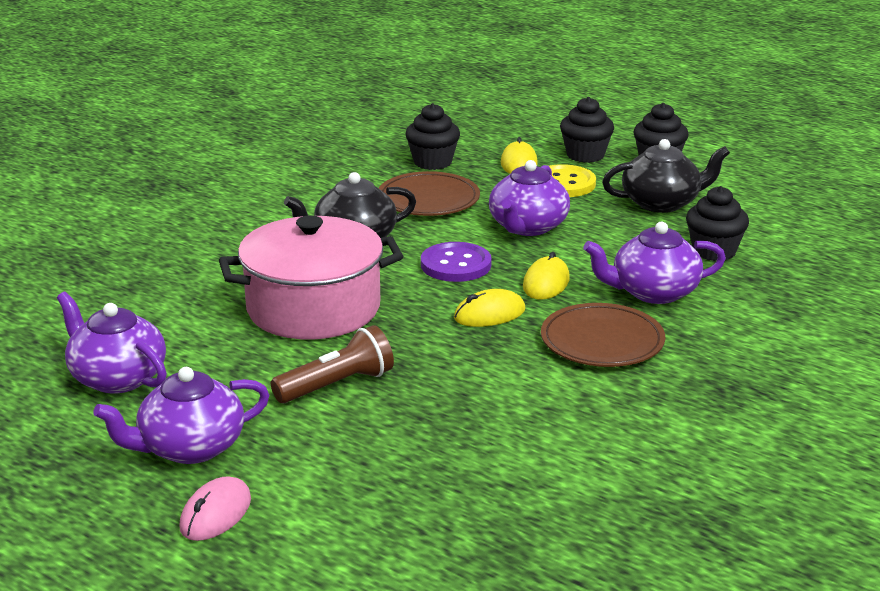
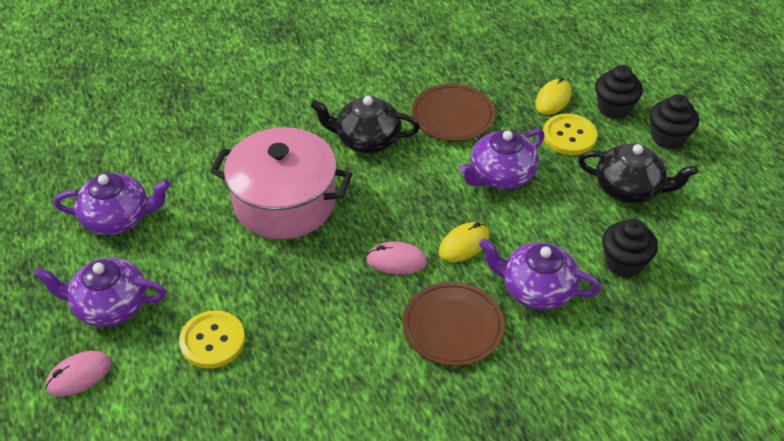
camera: 30 degrees right, 20 degrees up
(117, 377) = (118, 218): purple teapot -> purple teapot turned 105 degrees clockwise
(337, 385) = (240, 288): brown flashlight -> none
(351, 434) = (212, 341): none -> yellow button
(432, 162) = (489, 74): black cupcake -> none
(456, 265) = (415, 197): purple button -> none
(489, 314) = (396, 260): yellow mouse -> pink mouse

